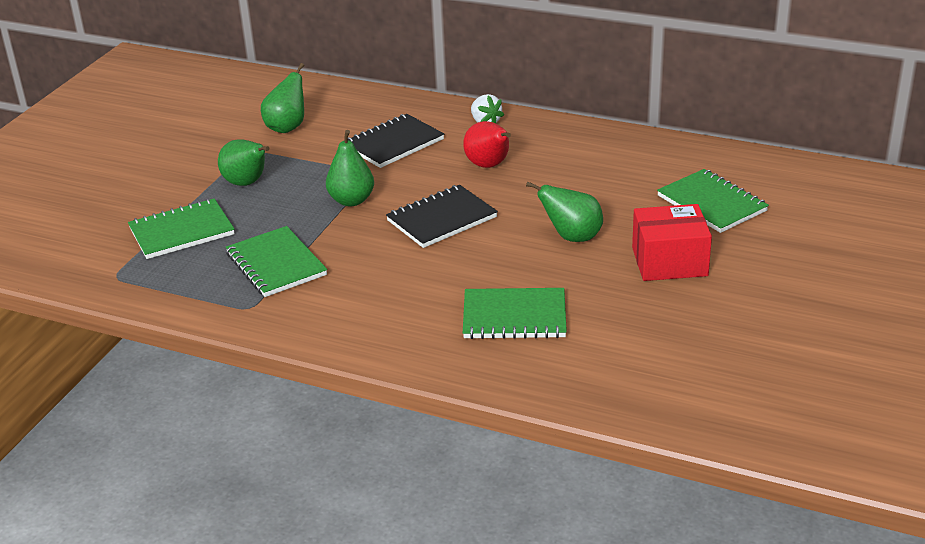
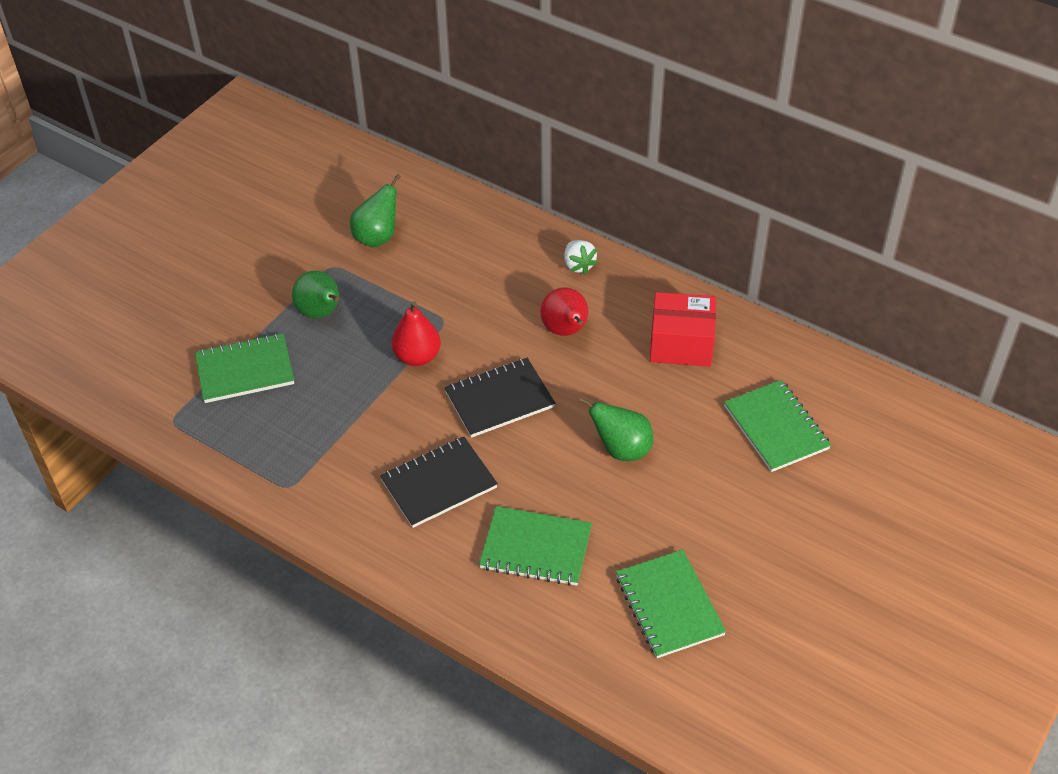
camera: 10 degrees right, 15 degrees up
(276, 264) = (325, 433): green notebook -> green notebook (669, 605)
(351, 200) = (417, 357): green pear -> red pear
(394, 143) = (478, 281): black notebook -> black notebook (439, 484)
(669, 262) = (708, 502): red box -> red box (681, 344)

